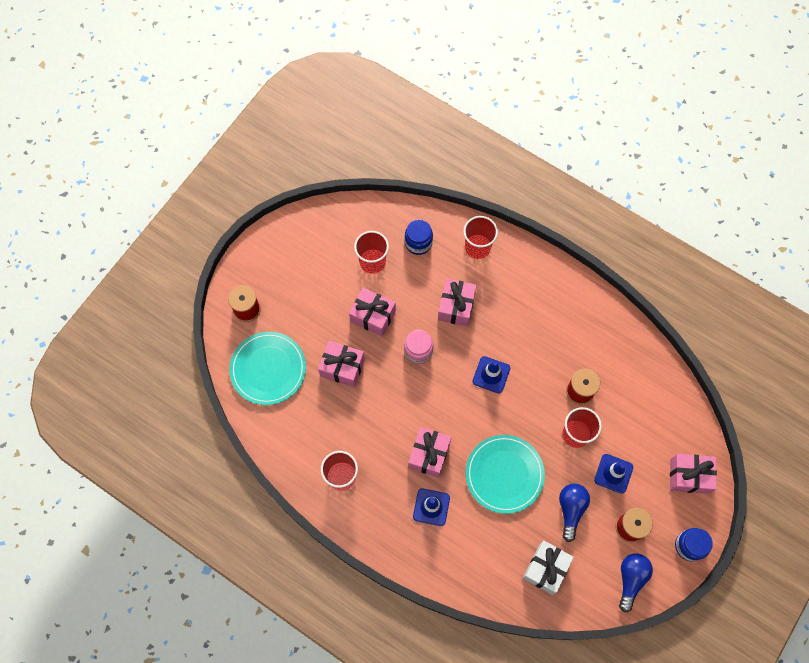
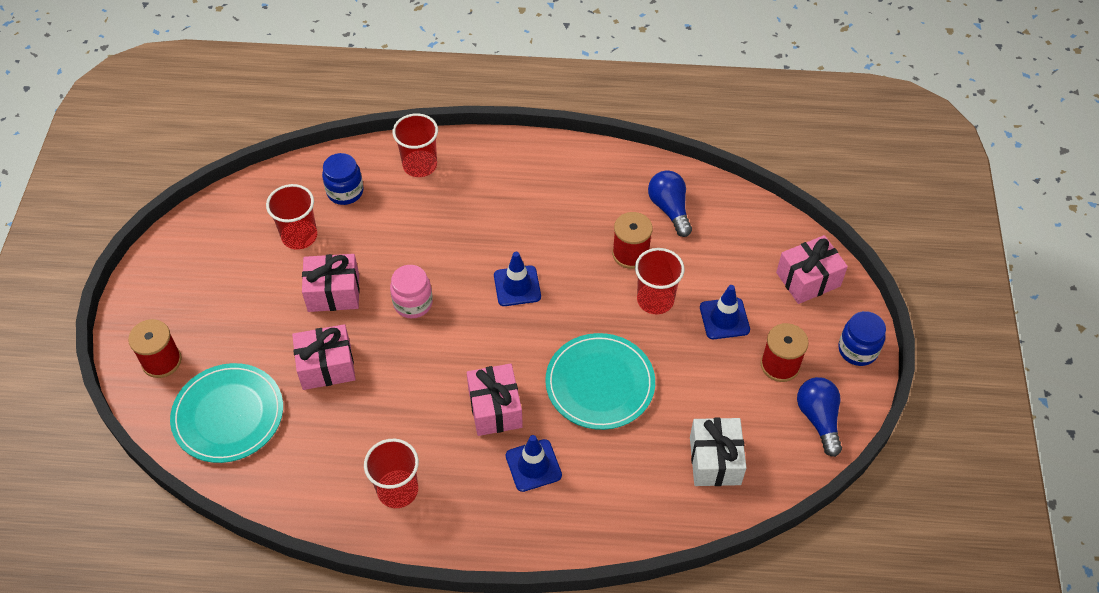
camera: 30 degrees left, 15 degrees down
(456, 307) = (431, 236): pink gift -> none
(571, 509) = (701, 381): blue light bulb -> blue light bulb (669, 209)

